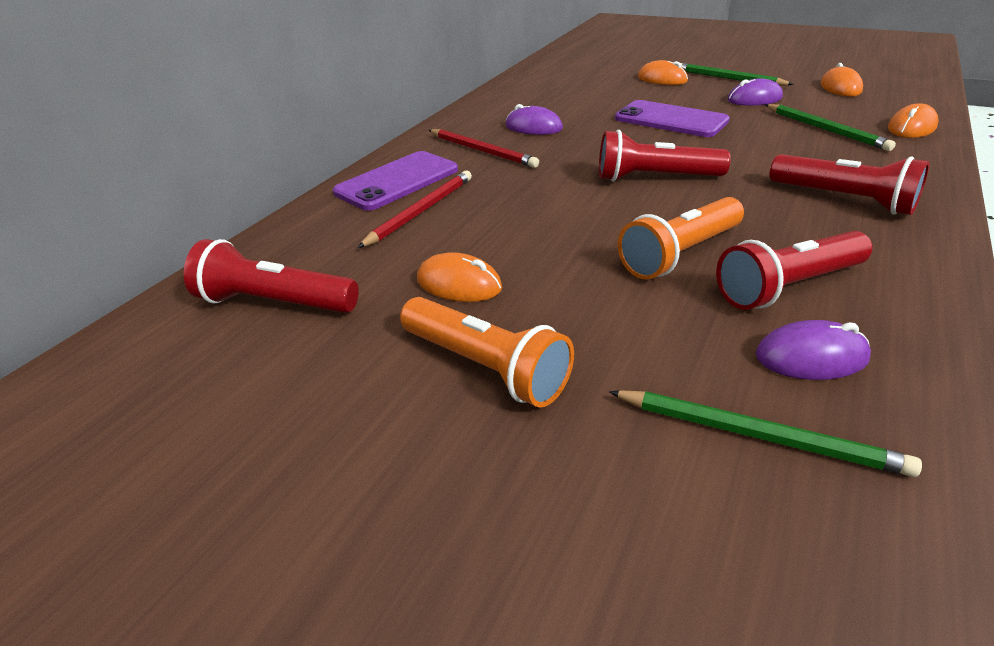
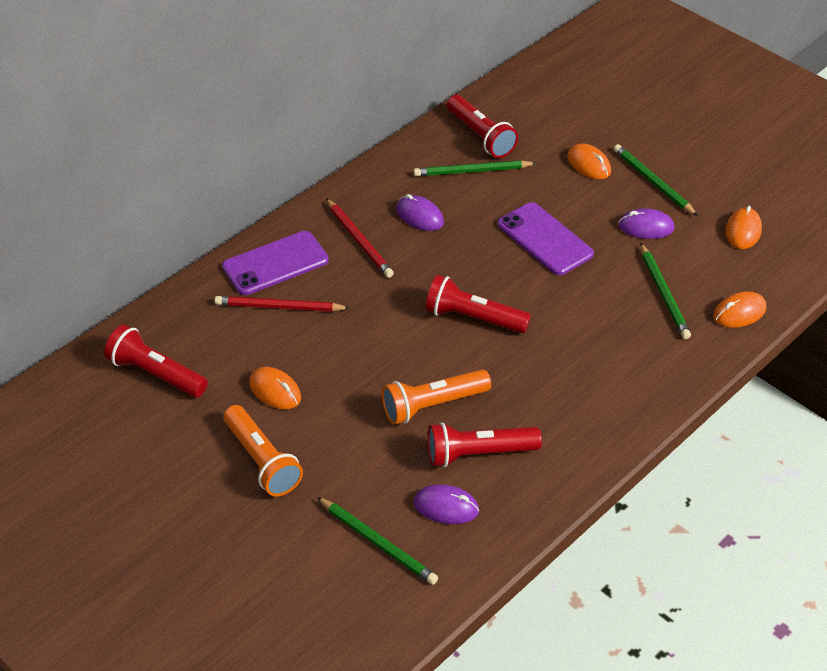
camera: 15 degrees right, 10 degrees up
(421, 211) = (279, 307): red pencil -> red pencil turned 135 degrees counterclockwise
(561, 97) = (472, 171): none -> green pencil
(844, 199) = (592, 384): red flashlight -> red flashlight (480, 136)

